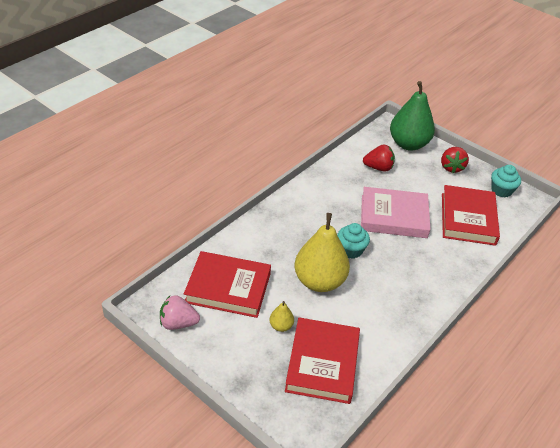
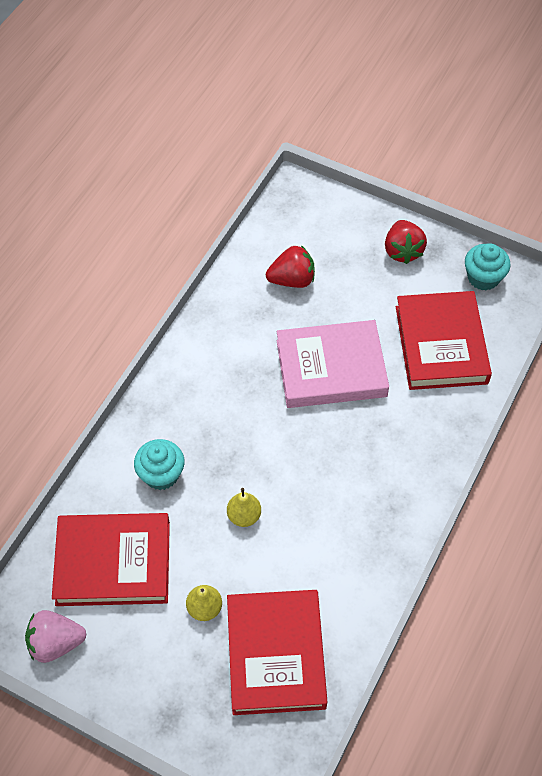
camera: 10 degrees left, 15 degrees up
(319, 281) = (244, 516): yellow pear -> yellow pear, size x0.43
(351, 250) = (279, 448): turquoise cupcake -> turquoise cupcake (161, 474)
(408, 144) = (330, 220): green pear -> none

